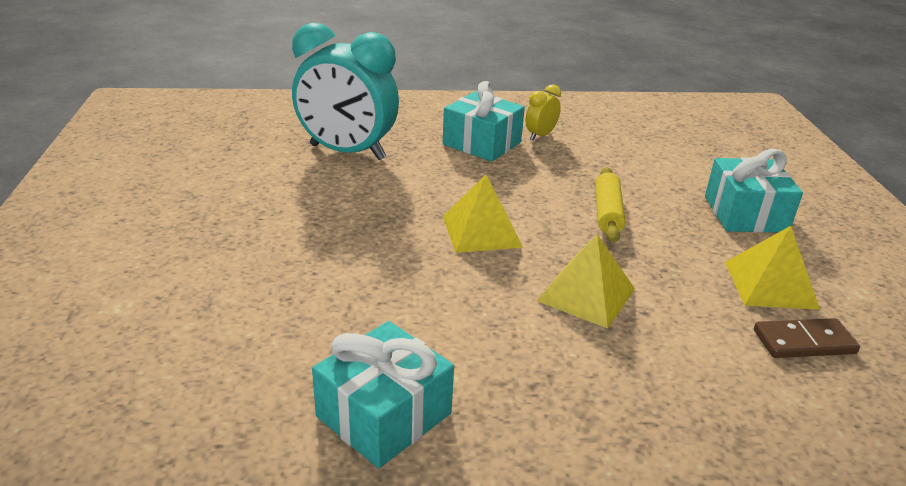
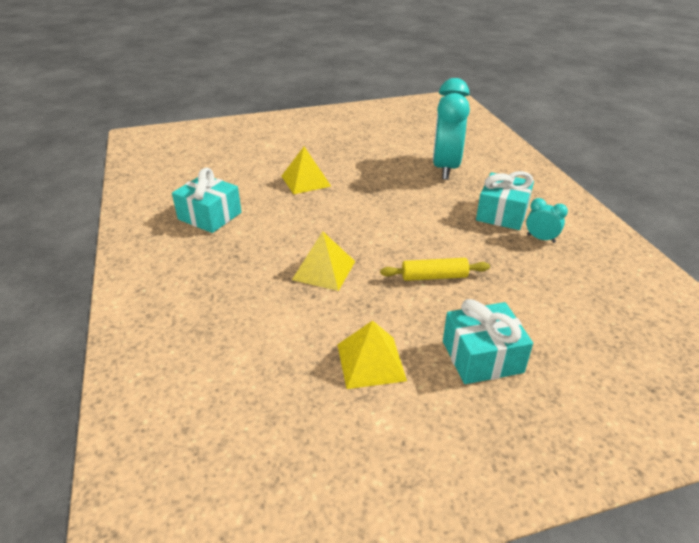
camera: 80 degrees right, 5 degrees up
(481, 231) = (378, 225): yellow pyramid -> yellow pyramid (306, 181)
(540, 135) = (540, 238): yellow clock -> turquoise clock
(804, 342) = (300, 373): brown domino -> none

